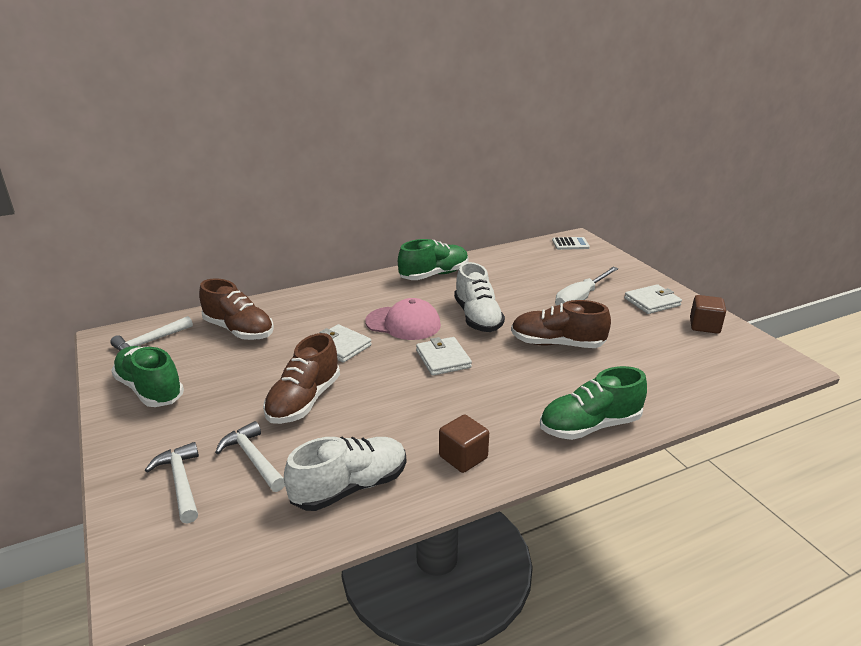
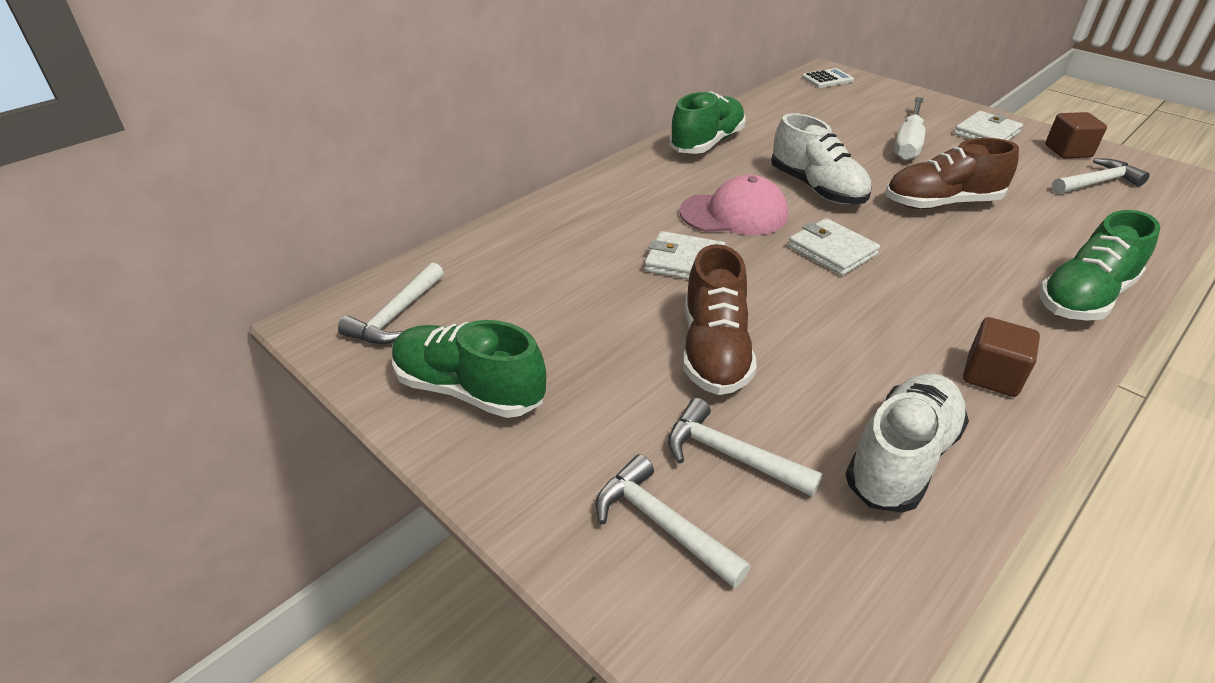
camera: 20 degrees left, 10 degrees up
(239, 330) = (518, 269): brown shoe -> none
(700, 352) = (1097, 182): none -> white hammer

